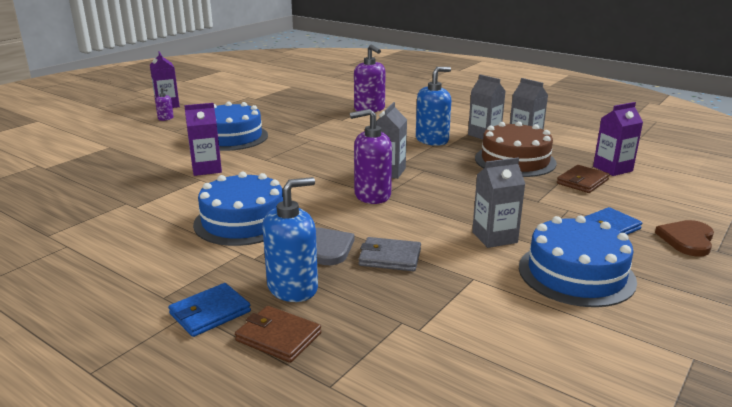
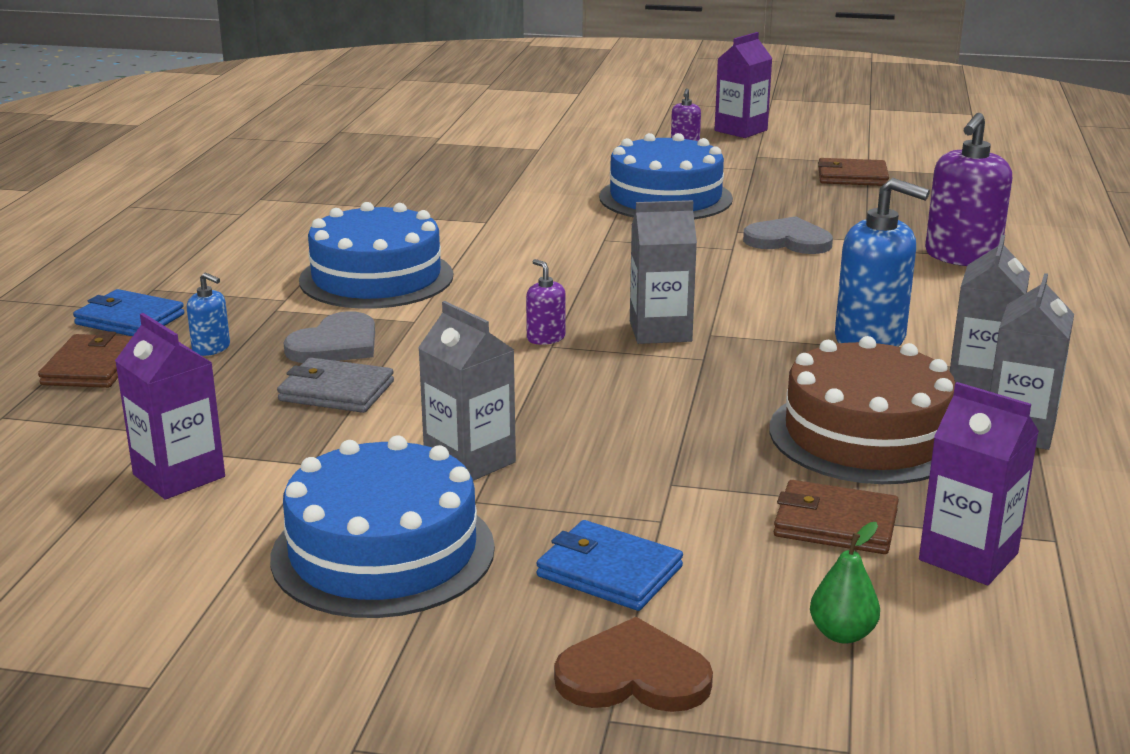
camera: 65 degrees right, 0 degrees up
(206, 169) = (525, 215): purple carton -> purple carton (179, 476)
(261, 103) = (852, 177): none -> brown wallet
(293, 288) = (211, 348): blue soap dispenser -> blue soap dispenser, size x0.48
(317, 129) = (788, 240): none -> grey heart
(372, 195) = (545, 338): purple soap dispenser -> purple soap dispenser, size x0.48
(390, 257) = (336, 391): grey wallet -> grey wallet turned 60 degrees counterclockwise
(661, 199) = (842, 634): none -> green pear

